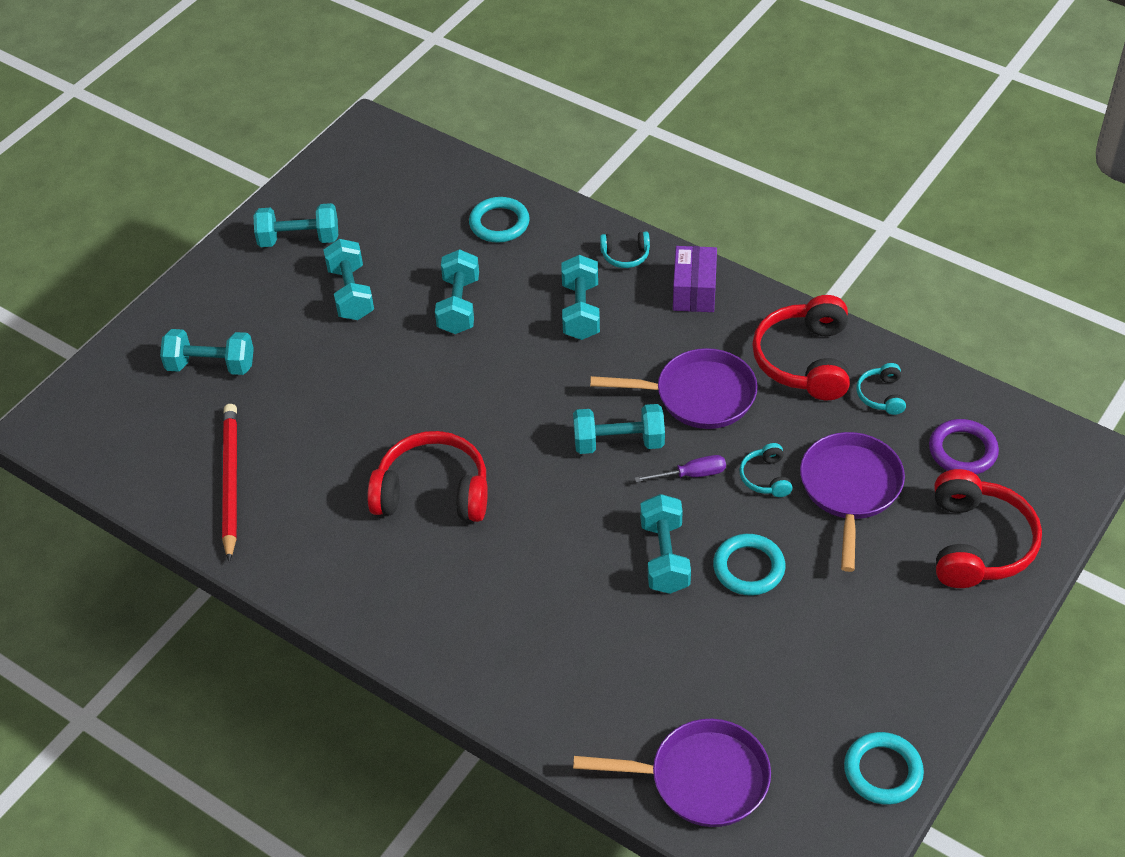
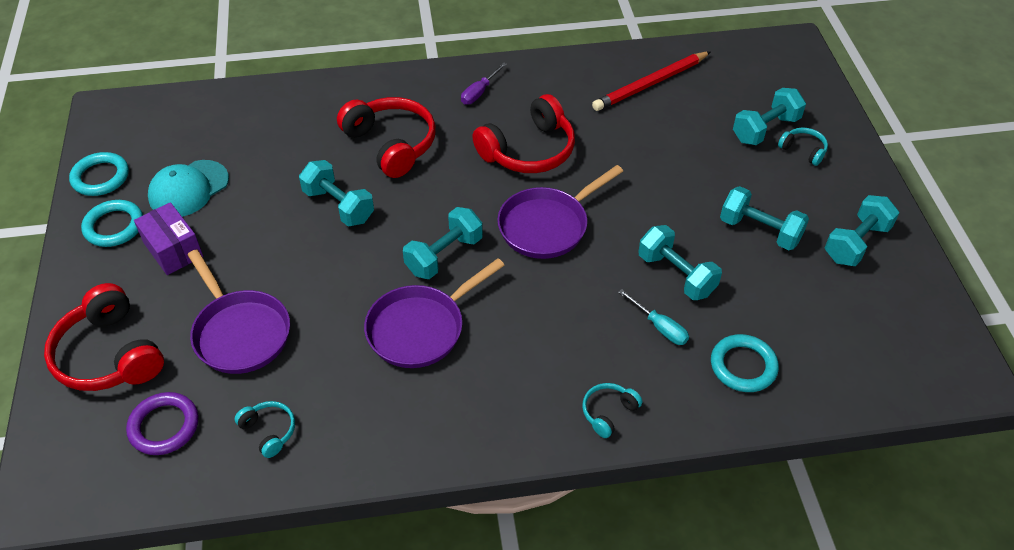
camera: 135 degrees right, 0 degrees up
(231, 482) = (651, 84): red pencil -> red pencil turned 105 degrees clockwise
(521, 281) = (659, 327): none -> turquoise screwdriver
(580, 311) = (584, 334): turquoise dumbbell -> none
(691, 474) = (370, 267): purple screwdriver -> purple screwdriver (479, 92)
(694, 291) = (515, 420): purple box -> purple box (173, 250)
(701, 779) = (212, 115): purple pan -> purple pan (547, 225)
(748, 568) = (275, 233): turquoise ring -> turquoise ring (114, 226)
(766, 477) = (312, 300): turquoise headphones -> turquoise headphones (803, 150)
(797, 684) = (188, 189): none -> turquoise cap
(805, 360) = (360, 419): red headphones -> red headphones (391, 144)

